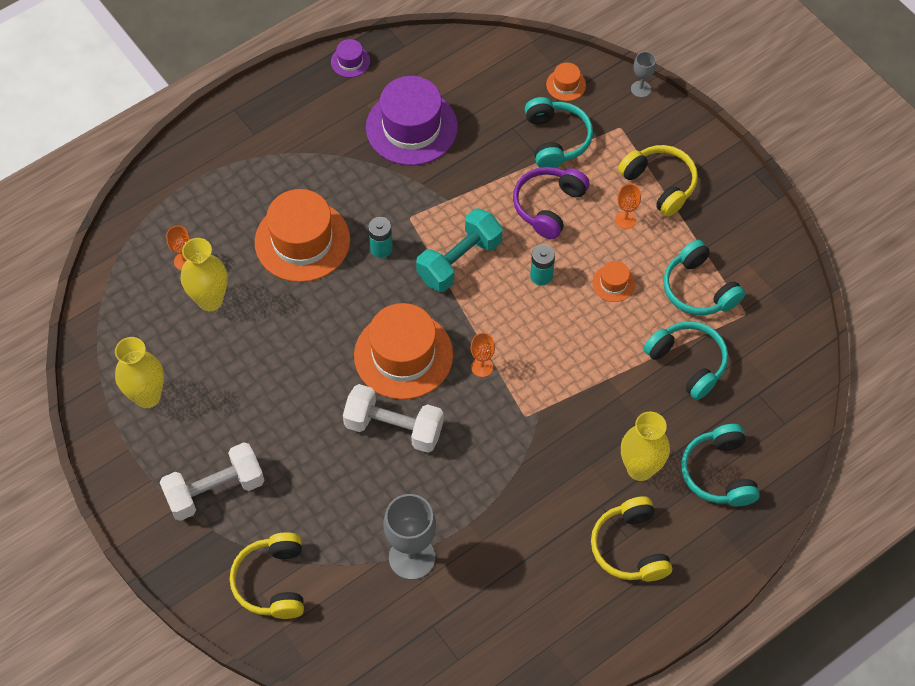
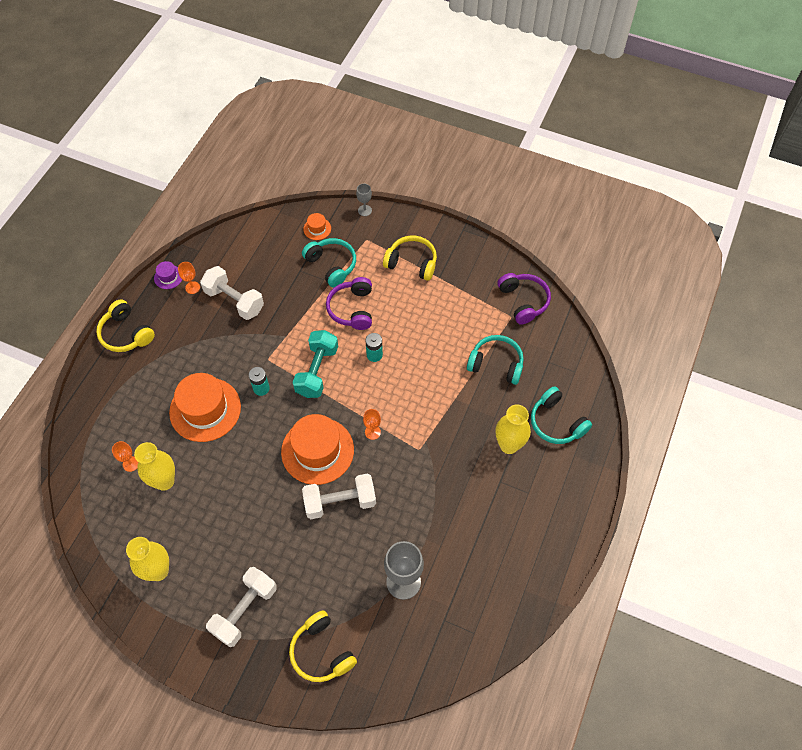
camera: 30 degrees left, 0 degrees up
(411, 127) = (234, 300): purple hat -> white dumbbell
(613, 283) = (421, 337): orange hat -> none
(625, 220) = (404, 295): orange goblet -> orange goblet (192, 287)
(630, 547) = (534, 498): yellow headphones -> yellow headphones (126, 333)
(698, 289) = (474, 315): turquoise headphones -> none
(775, 302) = (523, 301): none -> purple headphones

